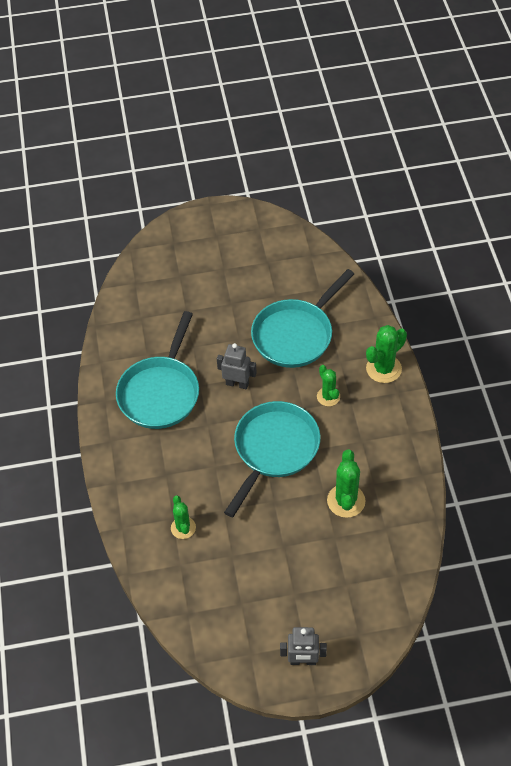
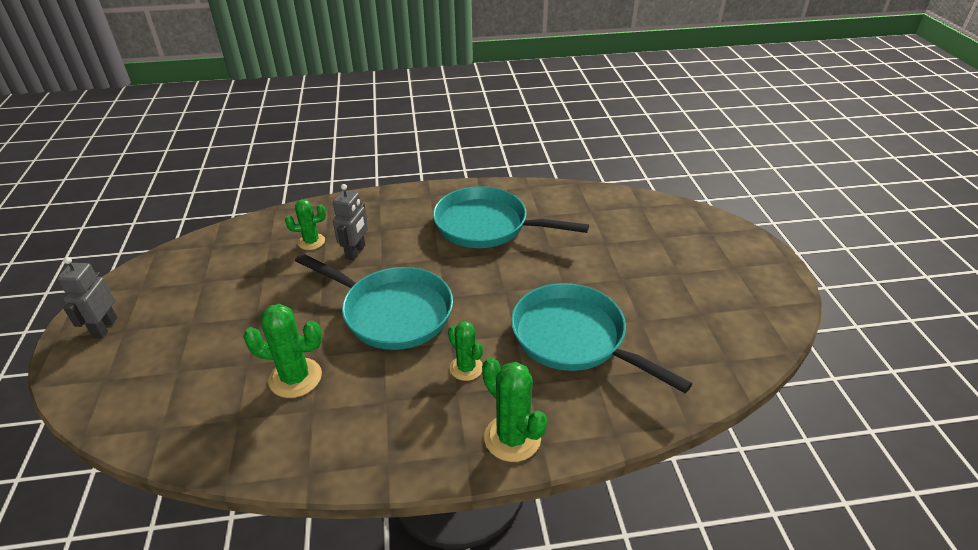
camera: 90 degrees right, 15 degrees down
(237, 384) = (494, 282): grey robot -> grey robot (356, 252)
(328, 396) = (466, 368): green cactus -> green cactus turned 75 degrees clockwise

